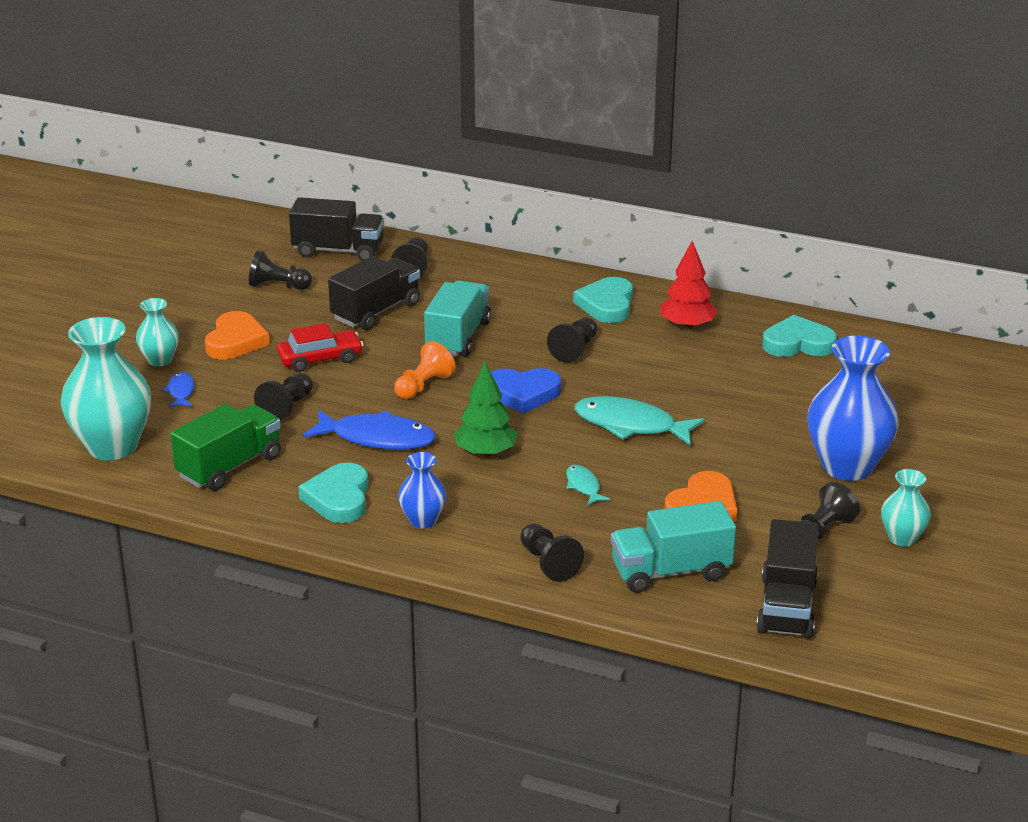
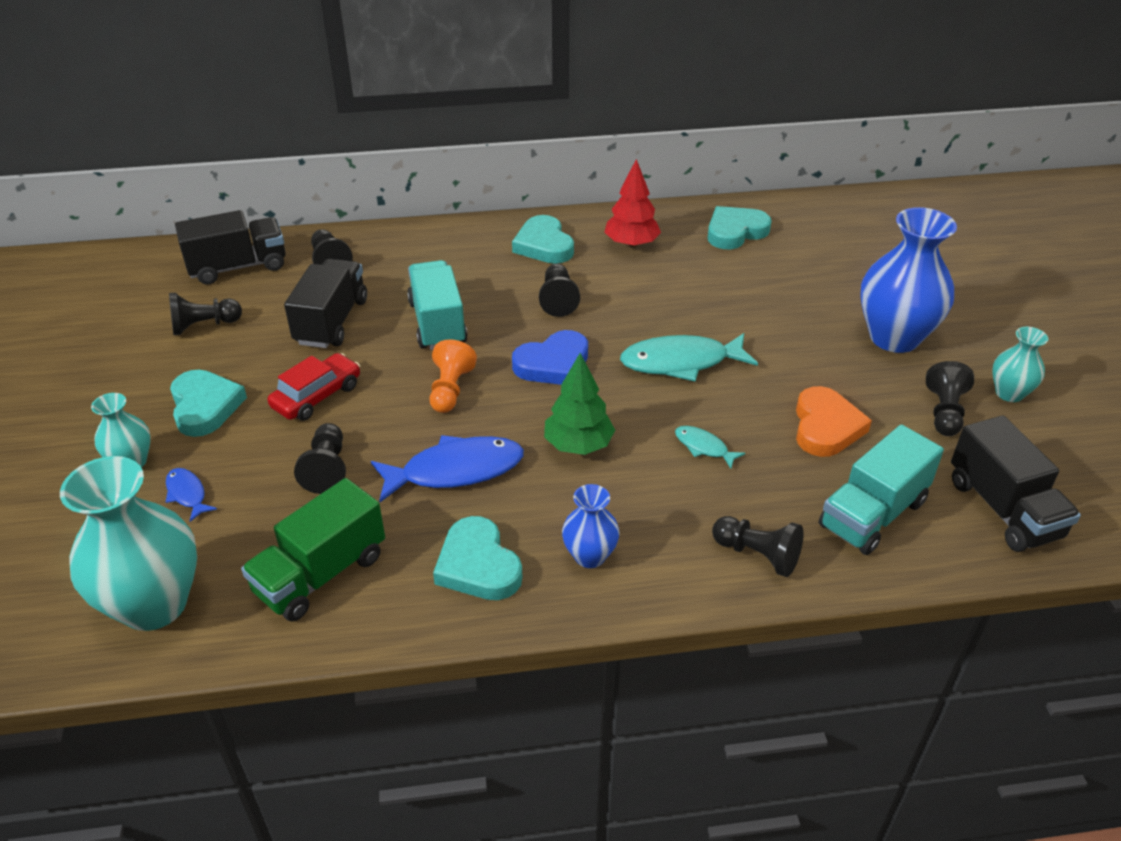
camera: 30 degrees left, 10 degrees up
(229, 466) = (321, 574): green truck -> green truck turned 150 degrees counterclockwise
(235, 341) = (205, 406): orange heart -> turquoise heart

